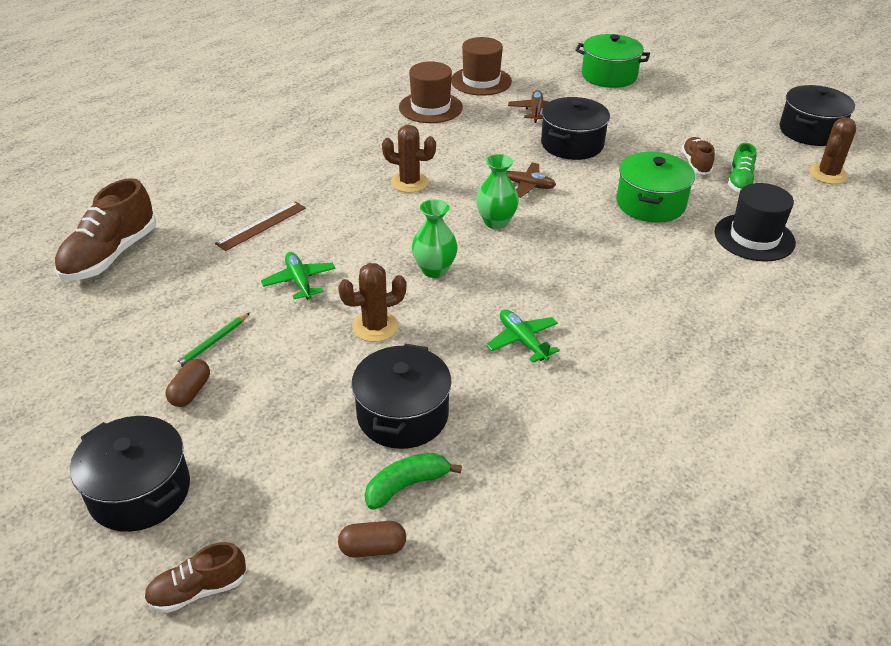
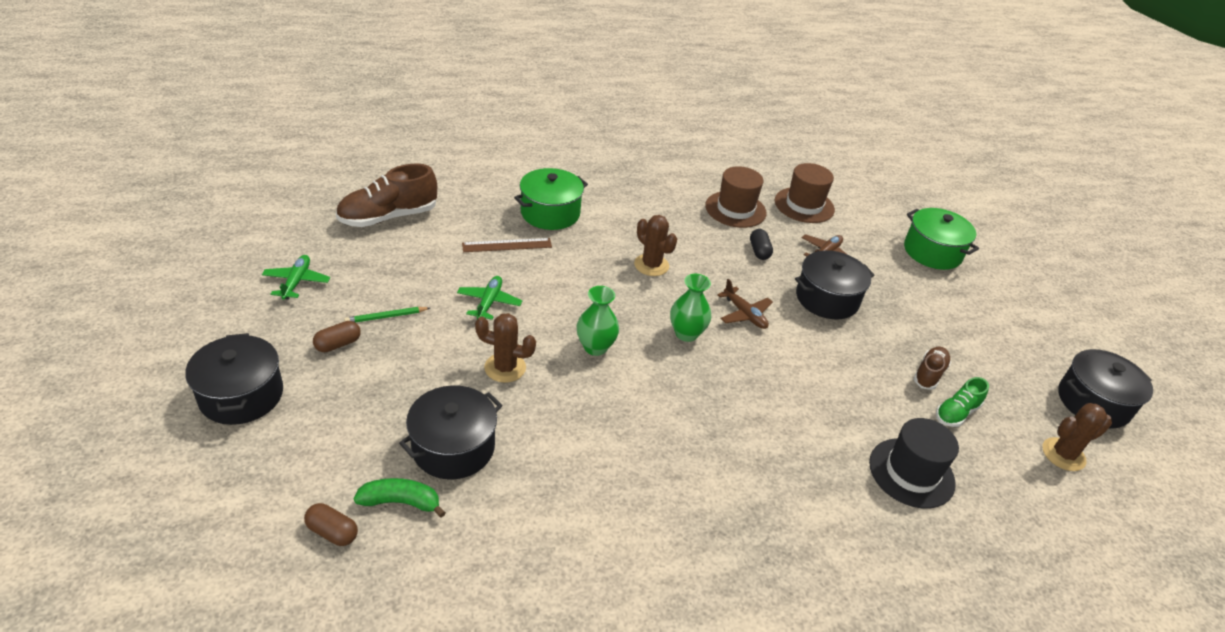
camera: 30 degrees right, 0 degrees up
(198, 590) = (206, 485): brown shoe -> none
(484, 132) = (759, 251): none -> black capsule
(522, 341) = (602, 444): green plane -> green plane (296, 282)
(650, 203) = (842, 388): green pot -> green pot (550, 213)

